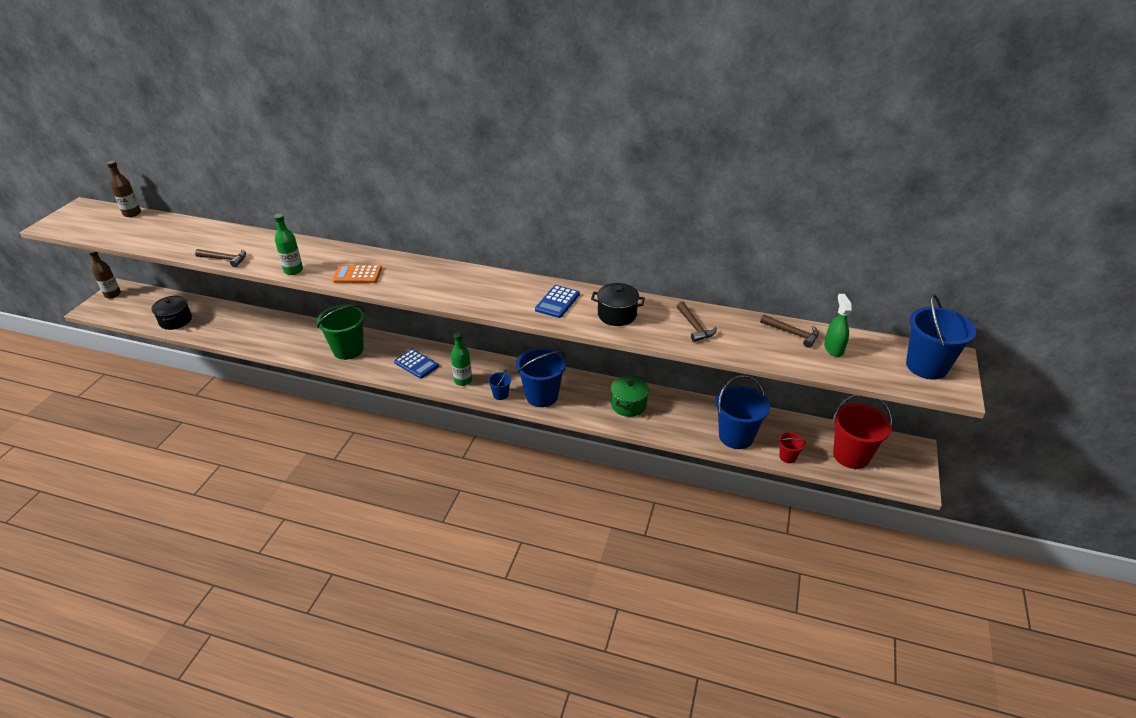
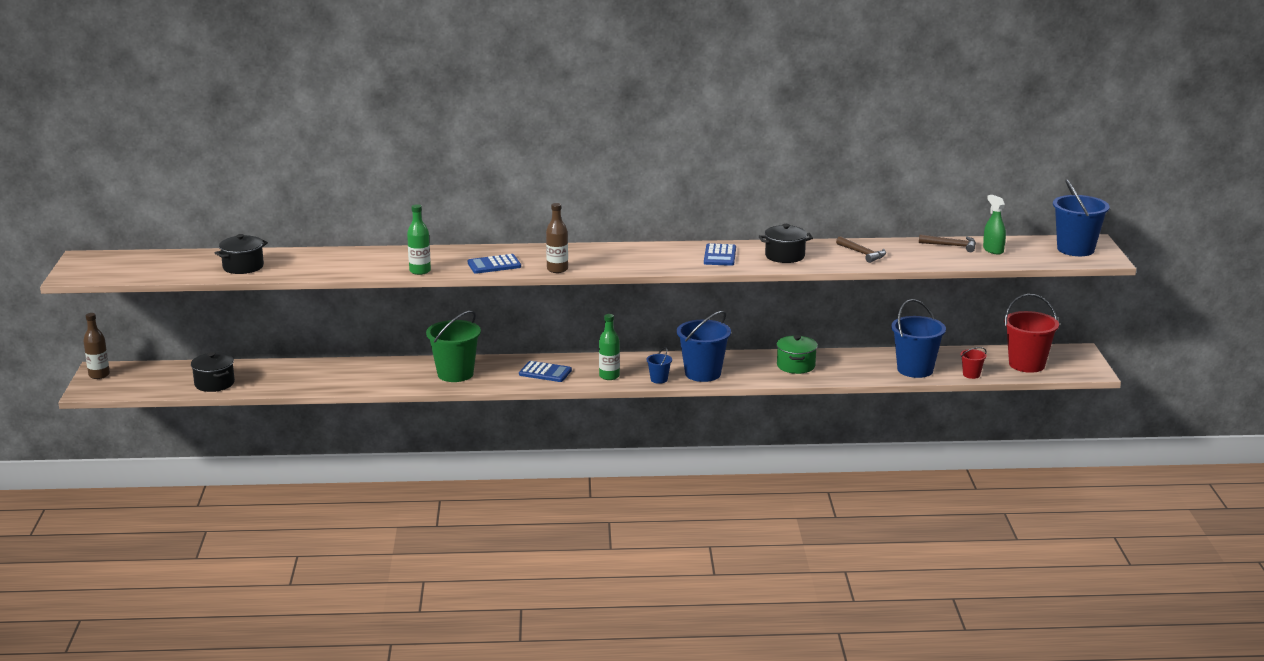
camera: 20 degrees left, 15 degrees down
(132, 213) = (160, 255): brown bottle -> brown bottle (557, 269)
(172, 238) = (243, 267): none -> black pot
(225, 259) = (330, 273): brown hammer -> none
(357, 275) = (494, 265): orange calculator -> blue calculator

